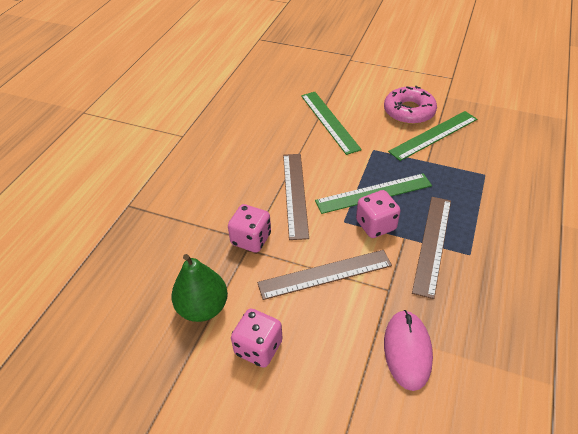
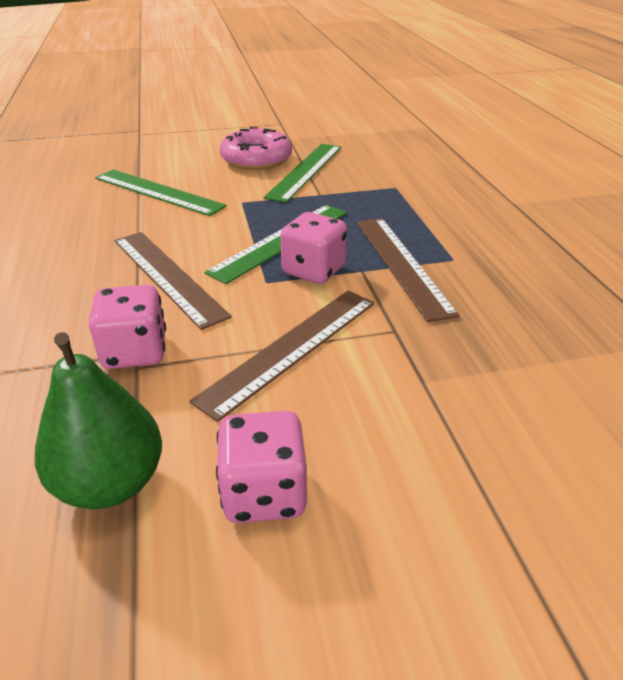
camera: 35 degrees left, 10 degrees down
(407, 350) = (484, 386): pink mouse -> none

